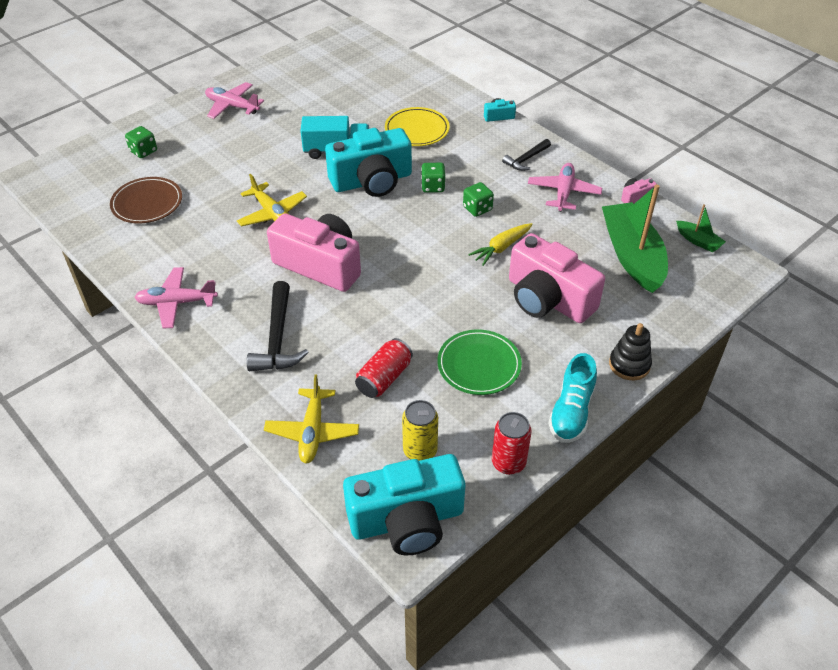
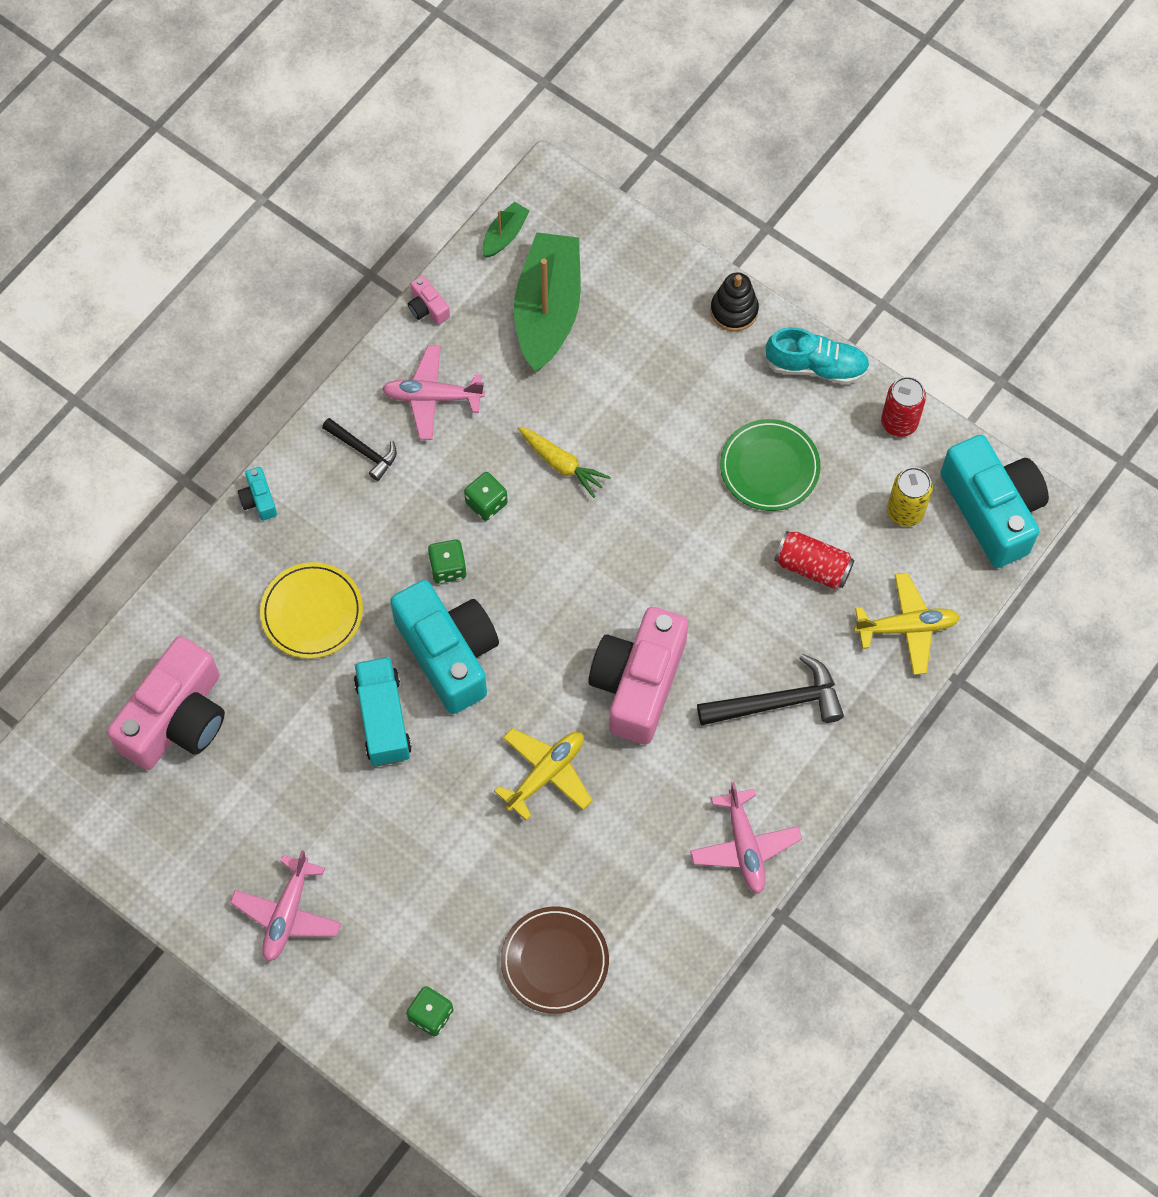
camera: 100 degrees left, 20 degrees up
(548, 299) = (645, 402): pink camera -> pink camera (177, 719)
(632, 256) = (548, 310): green boat -> green boat turned 120 degrees clockwise

